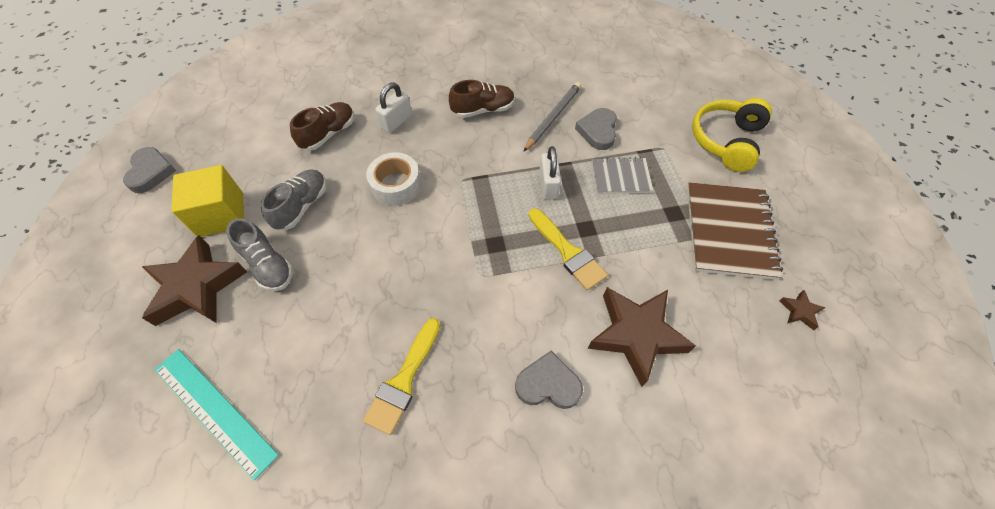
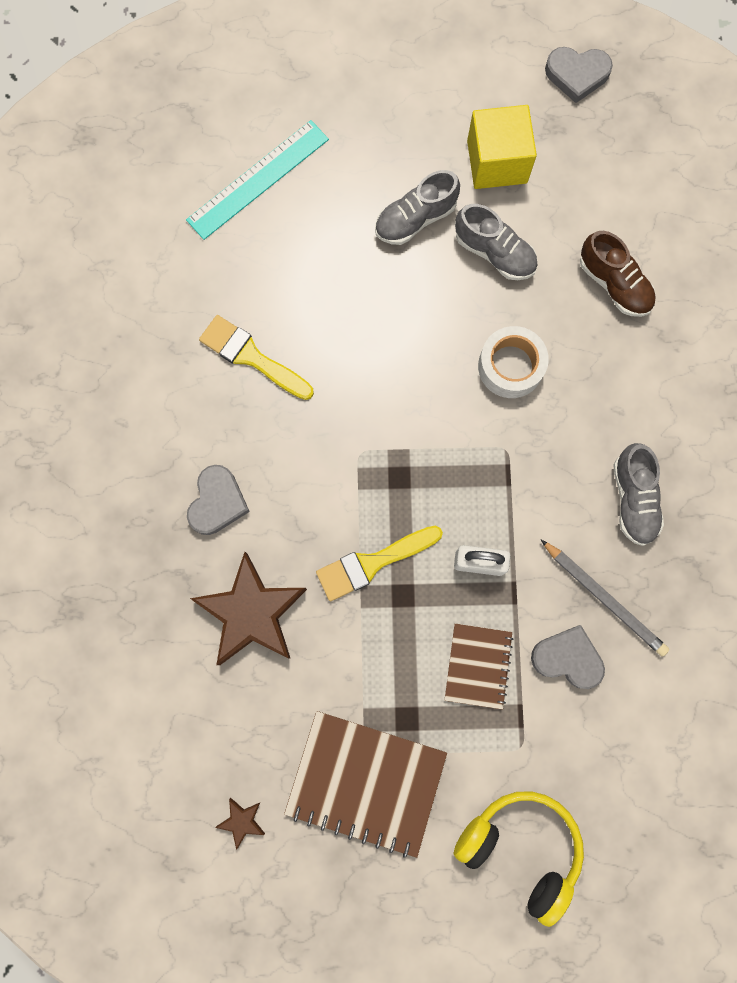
camera: 100 degrees right, 20 degrees up
(197, 287) = (399, 147): brown star -> none
(396, 122) = (625, 374): white padlock -> none
(483, 110) = (633, 499): brown shoe -> grey shoe
(621, 177) = (478, 666): grey notebook -> brown notebook

